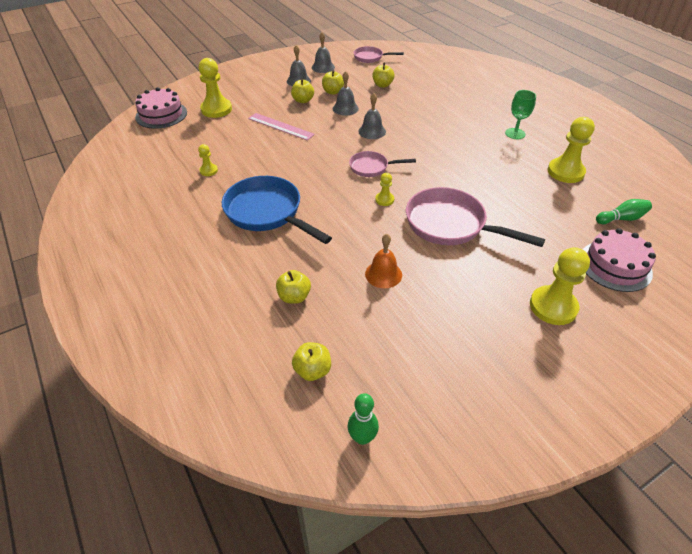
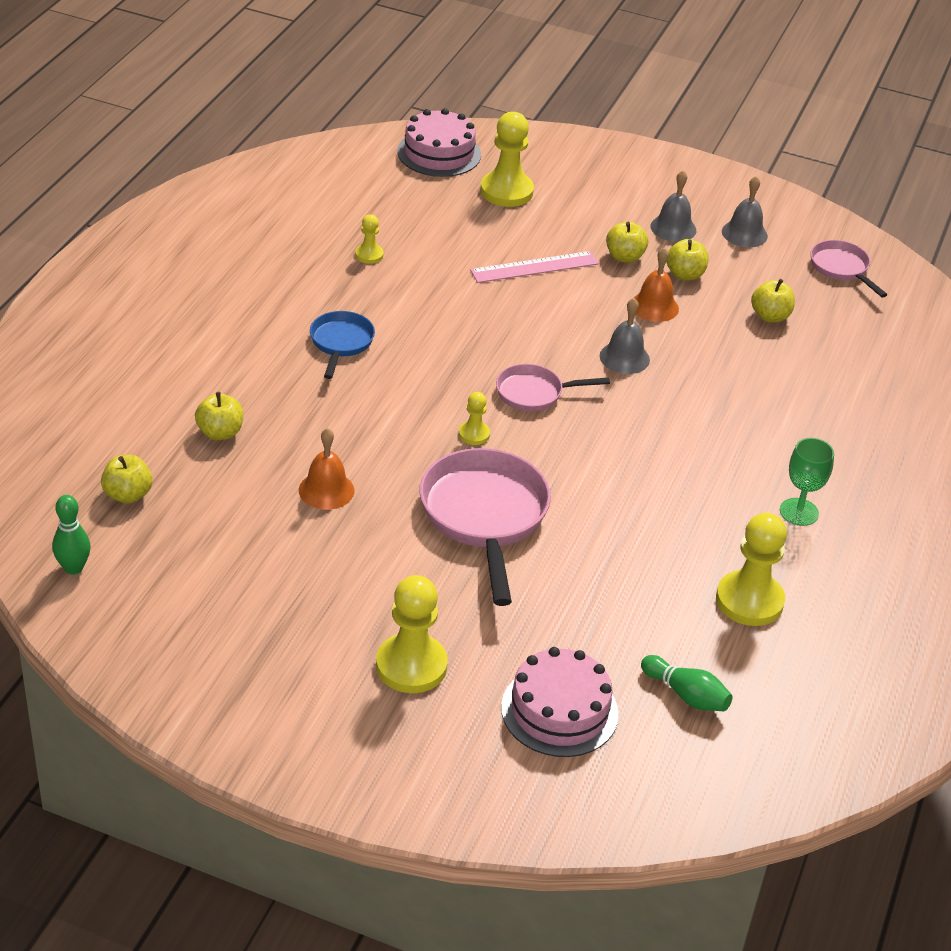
camera: 50 degrees right, 5 degrees down
(267, 212) = (341, 343): blue pan -> blue pan, size x0.55
(280, 126) = (534, 267): pink ruler -> pink ruler turned 75 degrees clockwise
(345, 108) = (654, 306): grey bell -> orange bell
(371, 167) = (534, 393): pink pan -> pink pan turned 60 degrees counterclockwise

